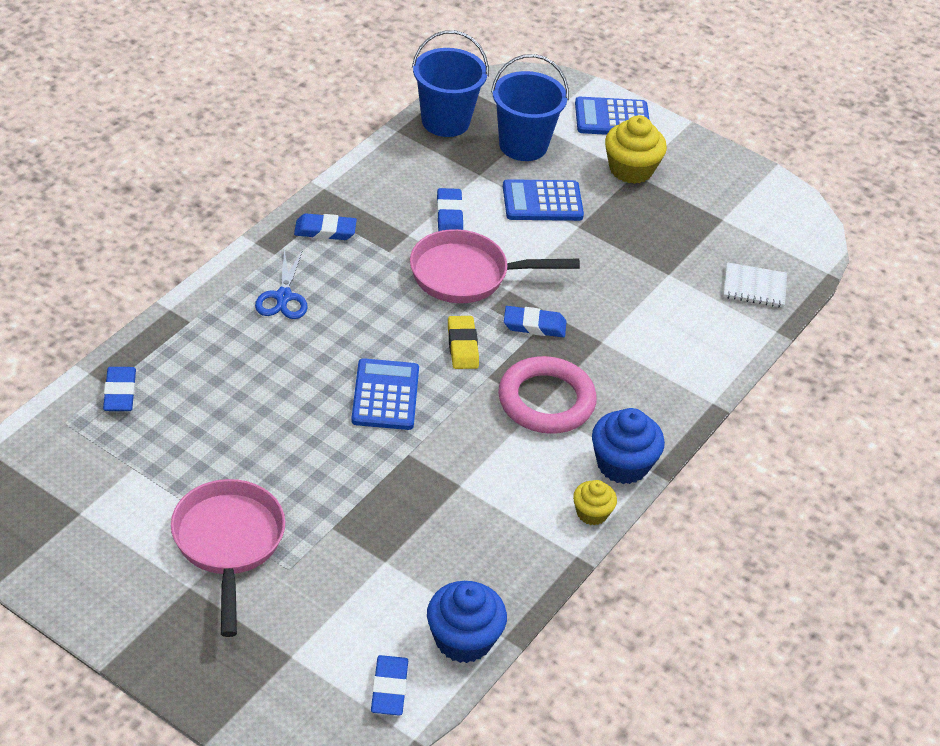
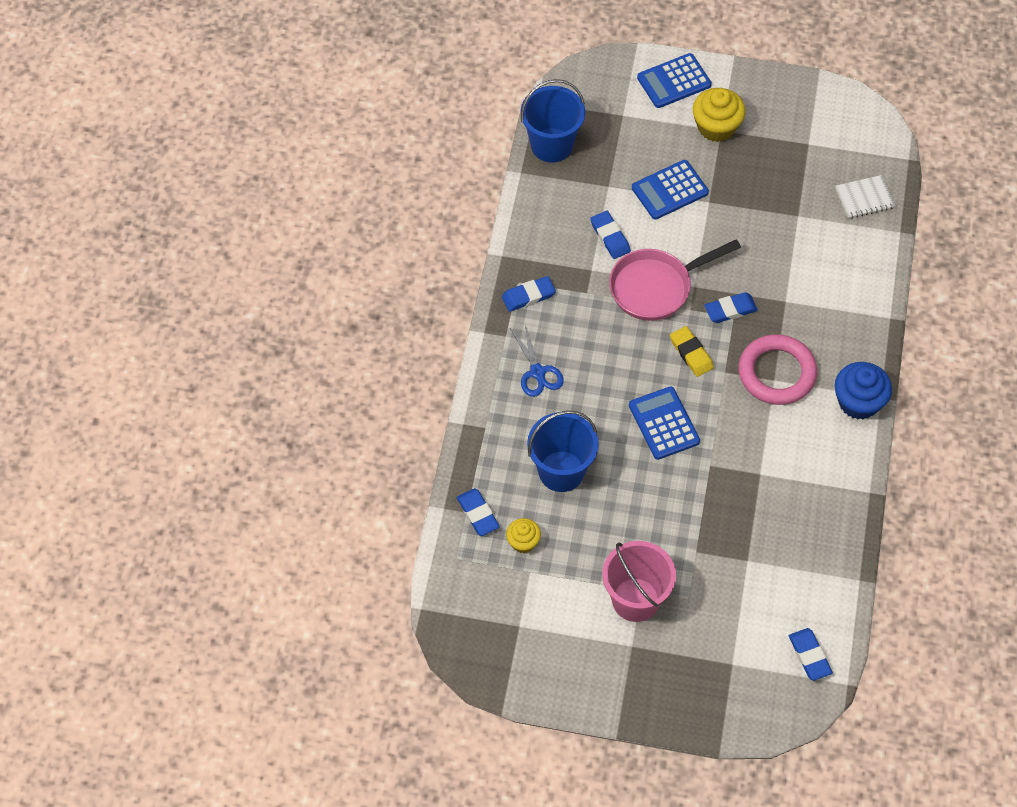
camera: 20 degrees left, 15 degrees up
(228, 544) = (635, 599): pink pan -> pink bucket
(463, 639) = (834, 595): blue cupcake -> none
(523, 145) = (623, 141): blue bucket -> blue bucket (561, 471)
(592, 513) = (860, 452): yellow cupcake -> yellow cupcake (523, 542)

